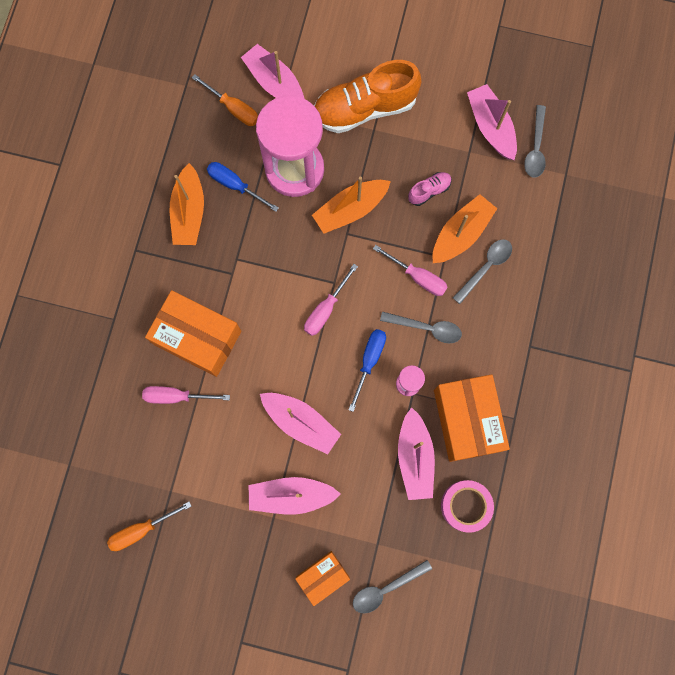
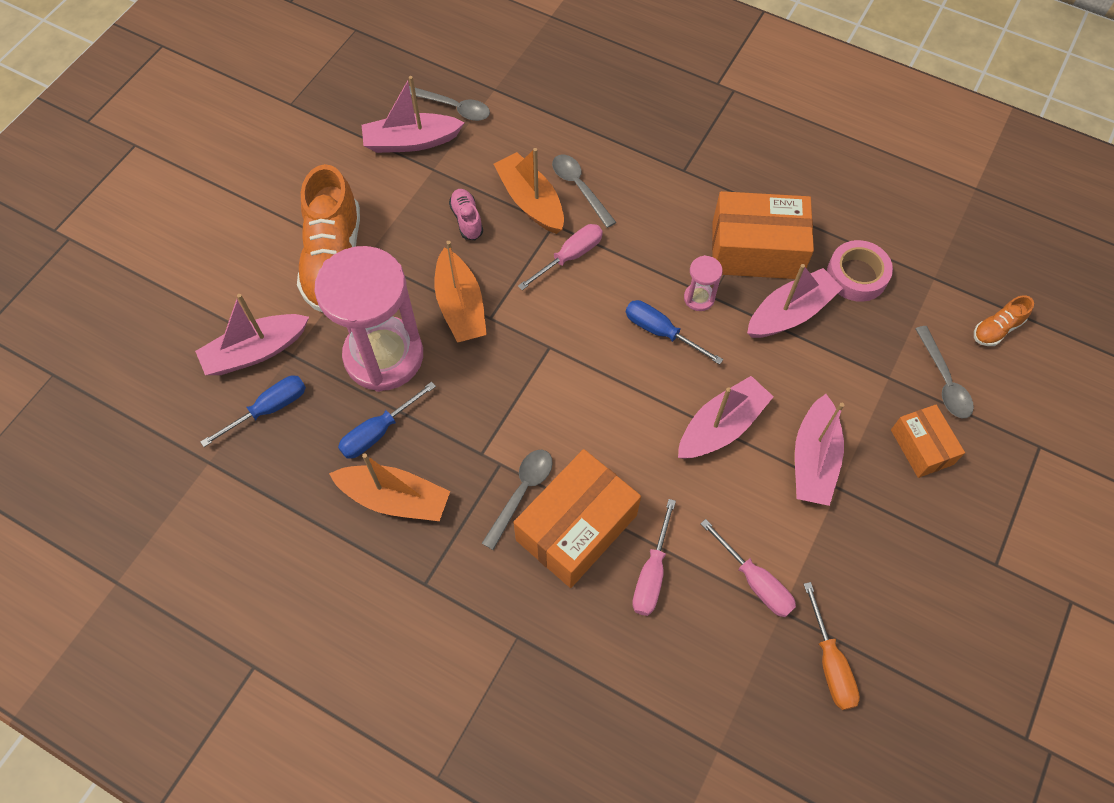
camera: 75 degrees left, 15 degrees down
(233, 108) = (269, 409): orange screwdriver -> blue screwdriver
(325, 309) = (581, 364): pink screwdriver -> pink screwdriver (755, 581)
(414, 457) = (790, 313): pink boat -> pink boat turned 45 degrees counterclockwise
(426, 328) = (635, 263): grey spoon -> grey spoon (522, 493)
(446, 628) = (996, 329): none -> orange shoe

